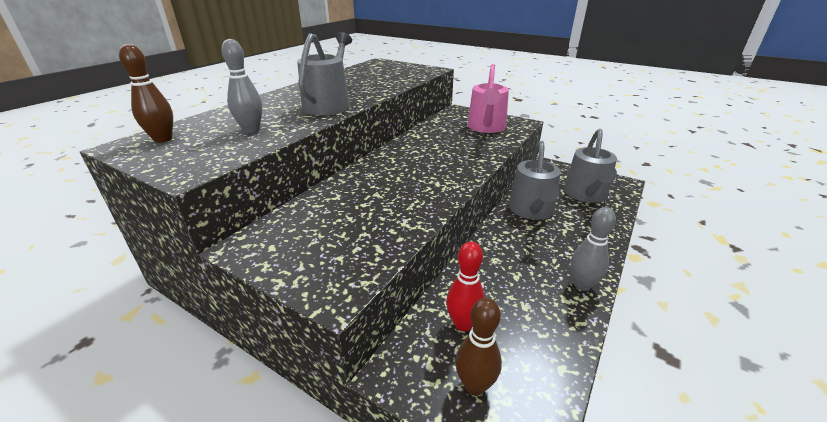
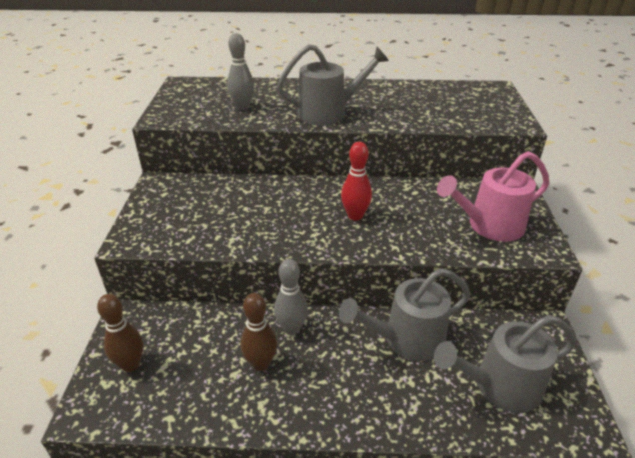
camera: 60 degrees right, 5 degrees up
(163, 139) = (201, 88): brown bowling pin -> brown bowling pin (261, 363)
(463, 324) = (190, 338): red bowling pin -> red bowling pin (355, 216)
(582, 285) = (294, 414): grey bowling pin -> grey bowling pin (291, 328)

